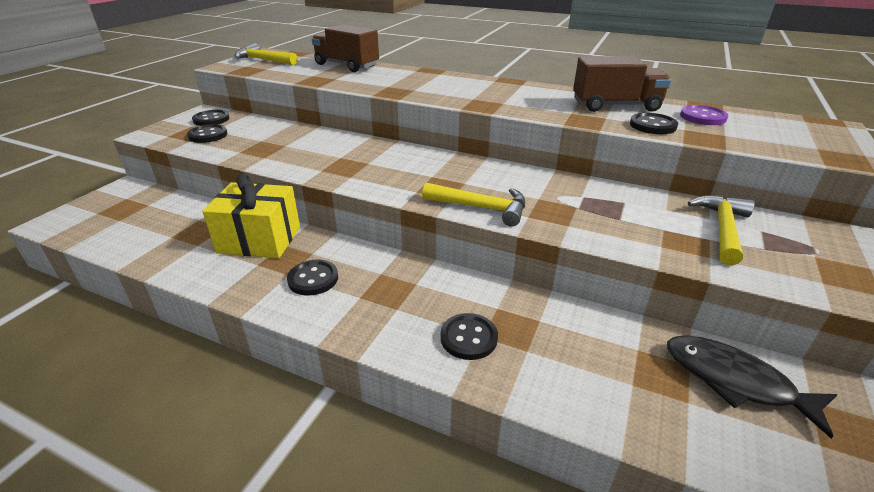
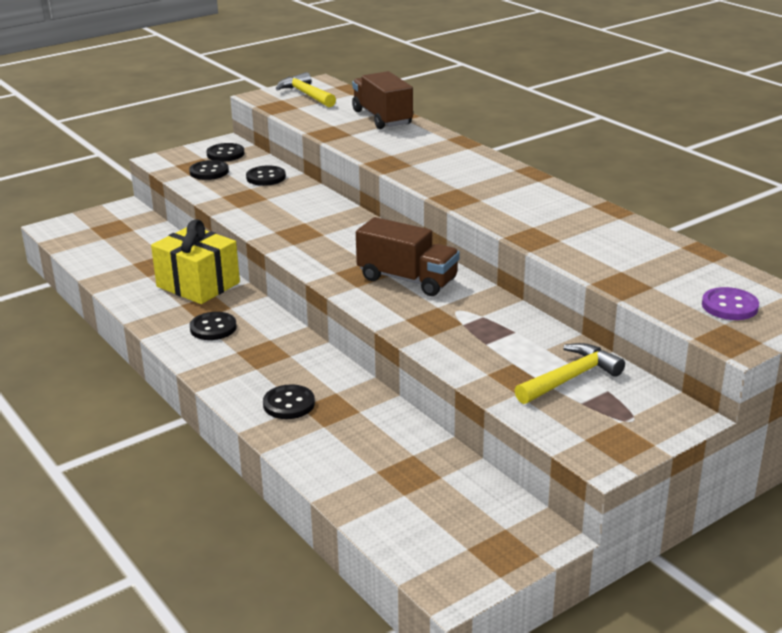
camera: 30 degrees right, 5 degrees down
(481, 208) = (374, 301): yellow hammer -> none
(615, 106) = (596, 229): brown truck -> brown truck (407, 279)
(652, 125) = (593, 259): black button -> black button (266, 177)
(702, 117) = (669, 263): purple button -> purple button (729, 306)
(735, 381) = (461, 497): black fish -> none

